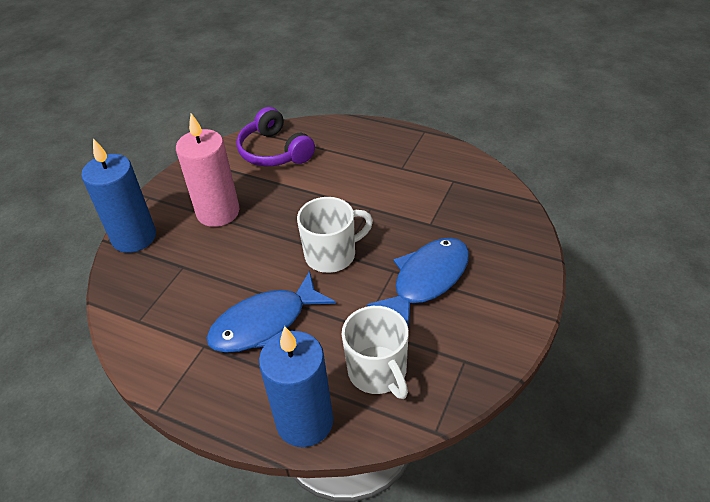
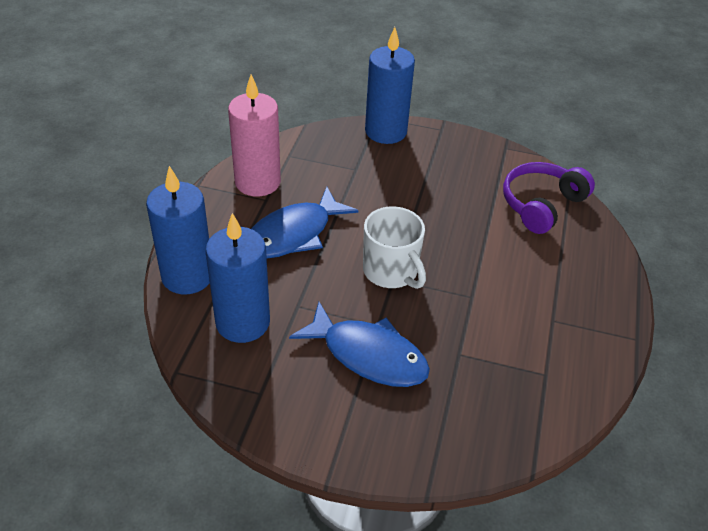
camera: 75 degrees right, 0 degrees up
(218, 212) = (432, 178): pink candle -> pink candle (257, 182)
(265, 324) = (293, 234): blue fish -> blue fish turned 90 degrees counterclockwise
(378, 372) = (243, 322): white mug -> blue candle

